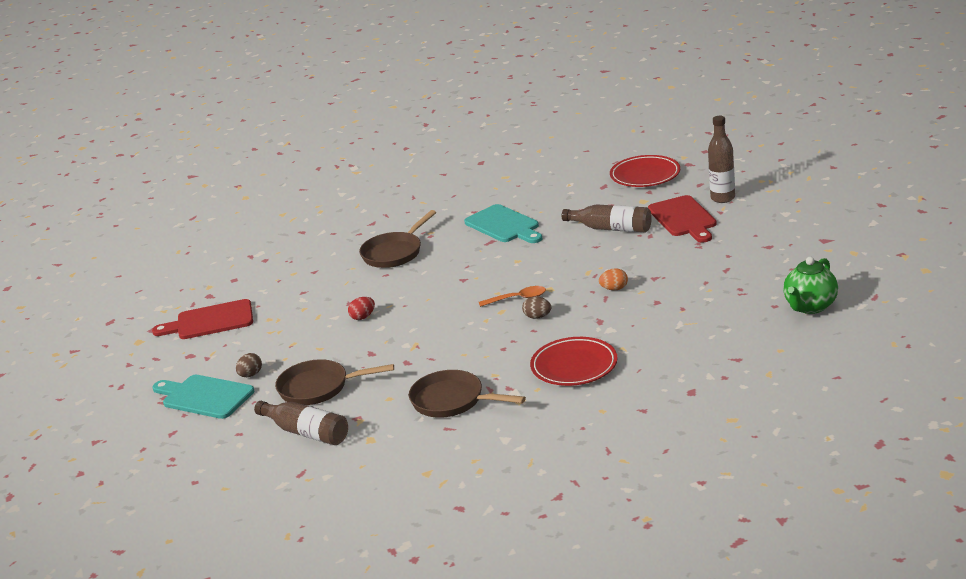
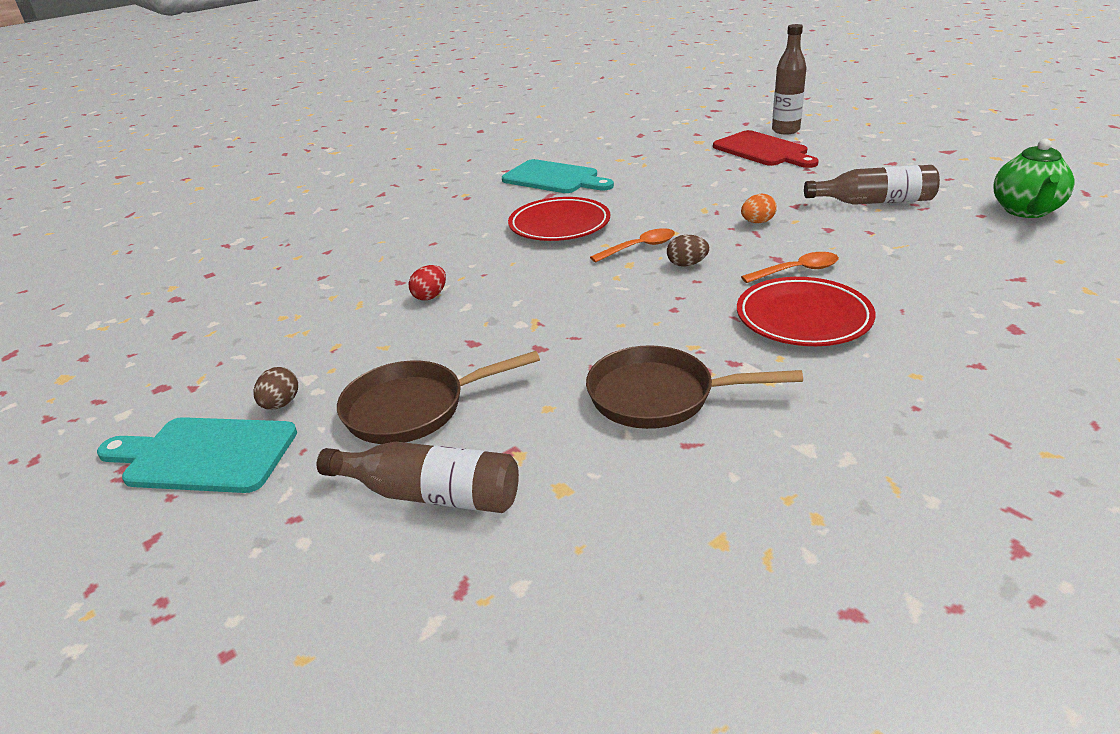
camera: 20 degrees left, 5 degrees up
(210, 321) = (185, 332): red cutting board -> none
(394, 253) = (430, 219): brown pan -> none
(603, 332) = (797, 271): none -> orange spoon
(611, 228) = (688, 167): brown bottle -> brown bottle (874, 202)
(645, 175) = (678, 122): red plate -> red plate (559, 225)

